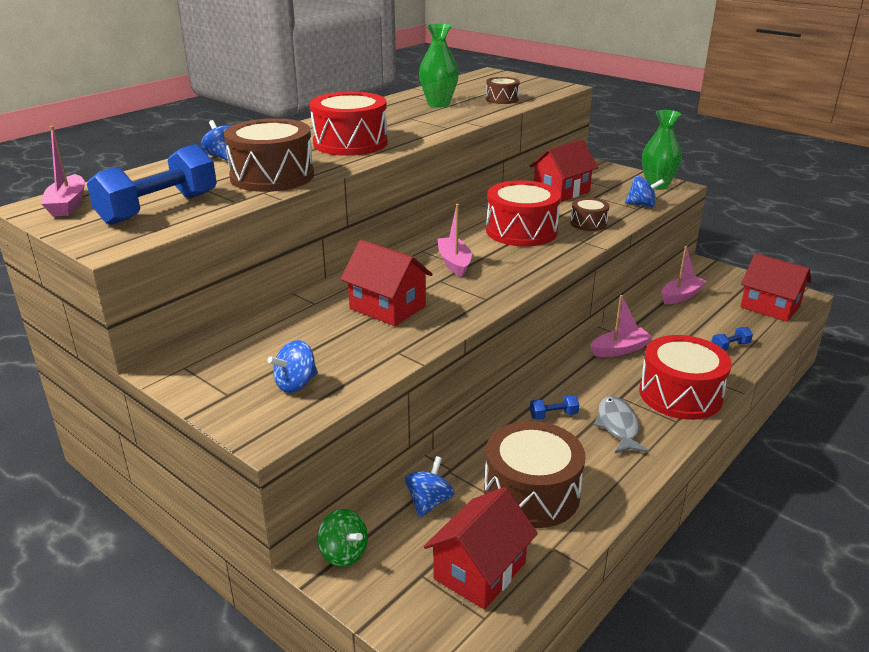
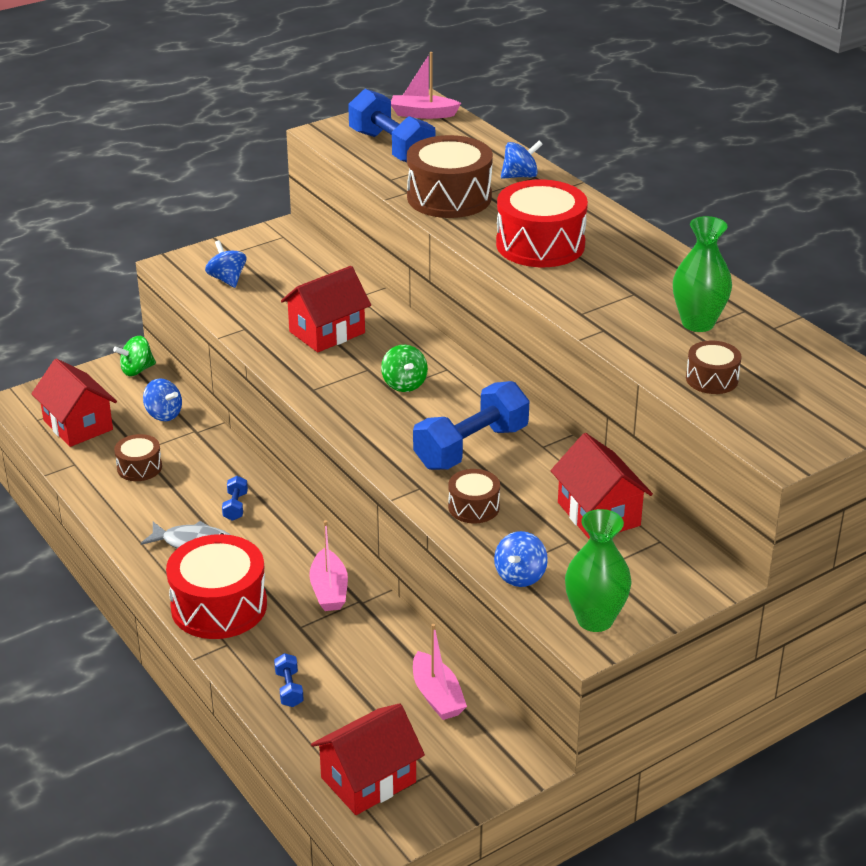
camera: 105 degrees right, 5 degrees up
(454, 263) = (404, 384): pink boat -> green spinning top
(521, 231) = (471, 447): red drum -> blue dumbbell
(531, 493) = (139, 467): brown drum -> brown drum, size x0.52

